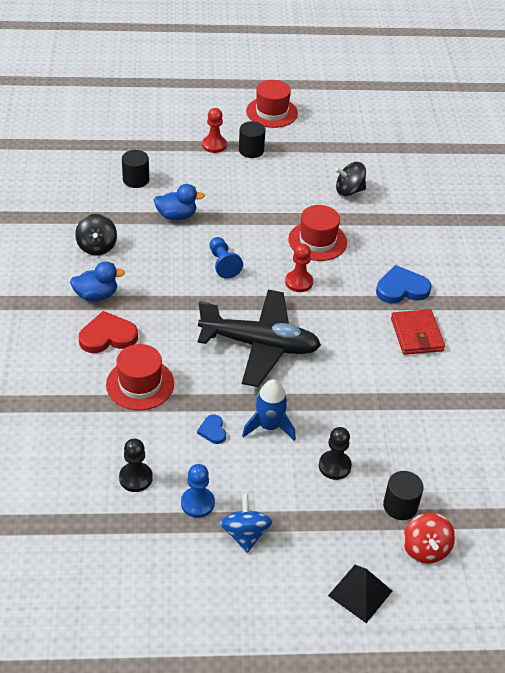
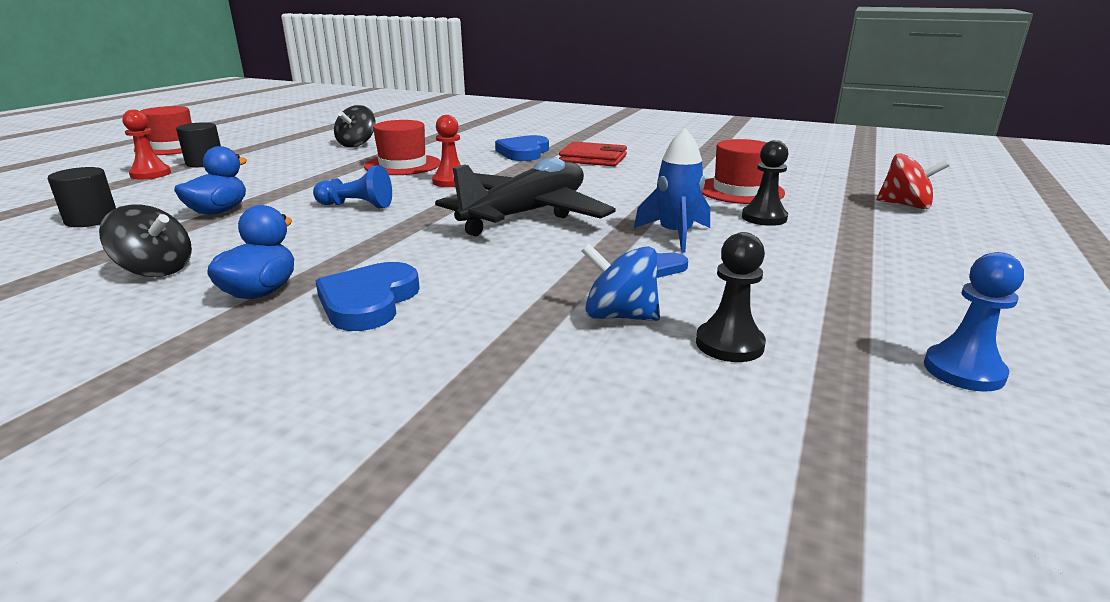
camera: 60 degrees left, 20 degrees down
(108, 336) = (368, 301): red heart -> blue heart
(140, 384) = (511, 297): red hat -> red hat (740, 191)
(197, 503) = (806, 305): blue pawn -> blue pawn (963, 370)
(245, 534) = (878, 285): blue spinning top -> blue spinning top (619, 316)
(360, 593) = (983, 243): black pyramid -> none
(400, 506) = (838, 203): black cylinder -> none

